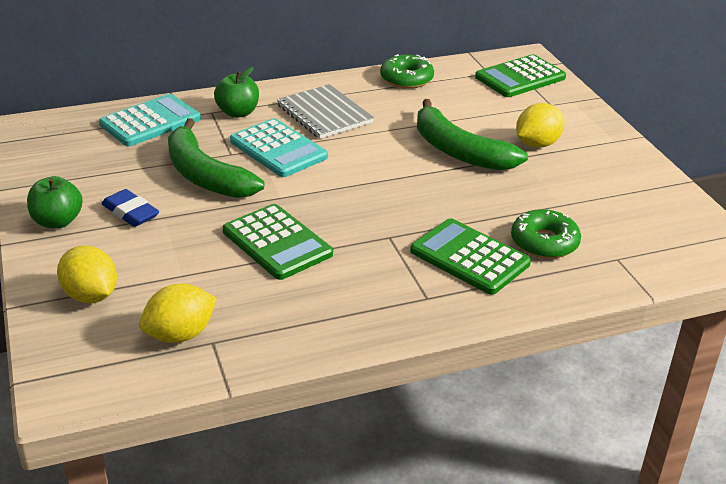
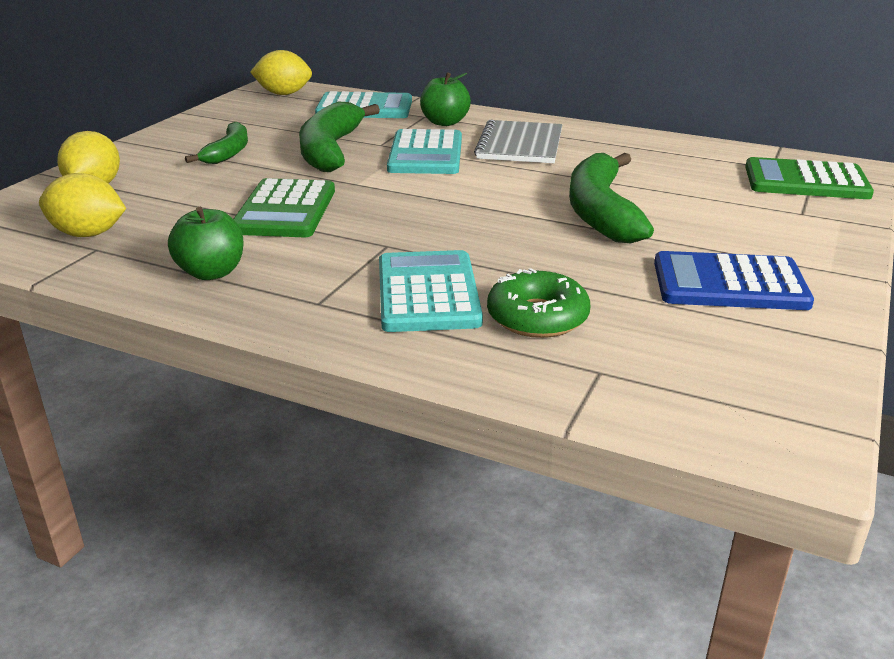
camera: 45 degrees right, 5 degrees down
(57, 221) = (174, 140): green apple -> green apple (211, 272)
(130, 213) = (228, 152): blue eraser -> green banana
(406, 79) = (660, 146): green donut -> none
(469, 257) = (428, 293): green calculator -> turquoise calculator
(537, 144) = (710, 237): yellow lemon -> yellow lemon (284, 94)
(589, 172) = (729, 283): none -> blue calculator

